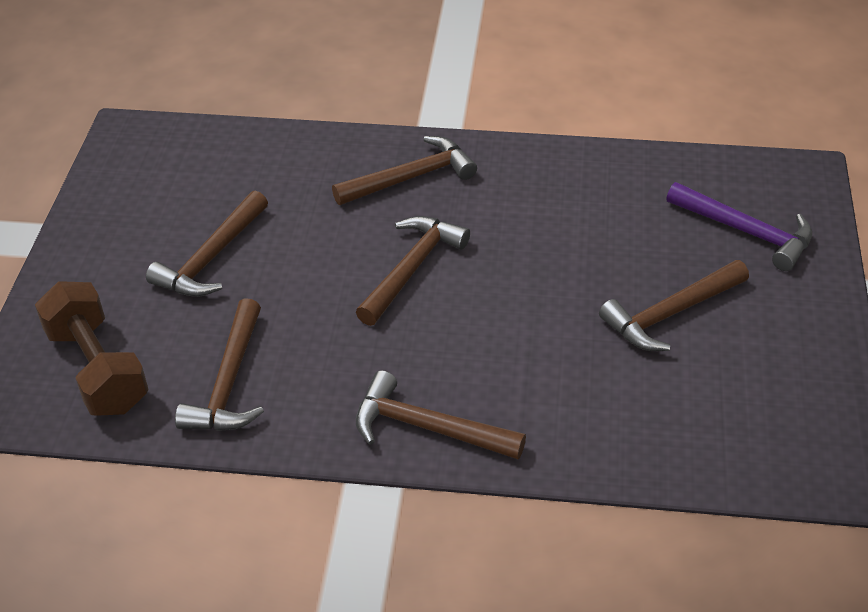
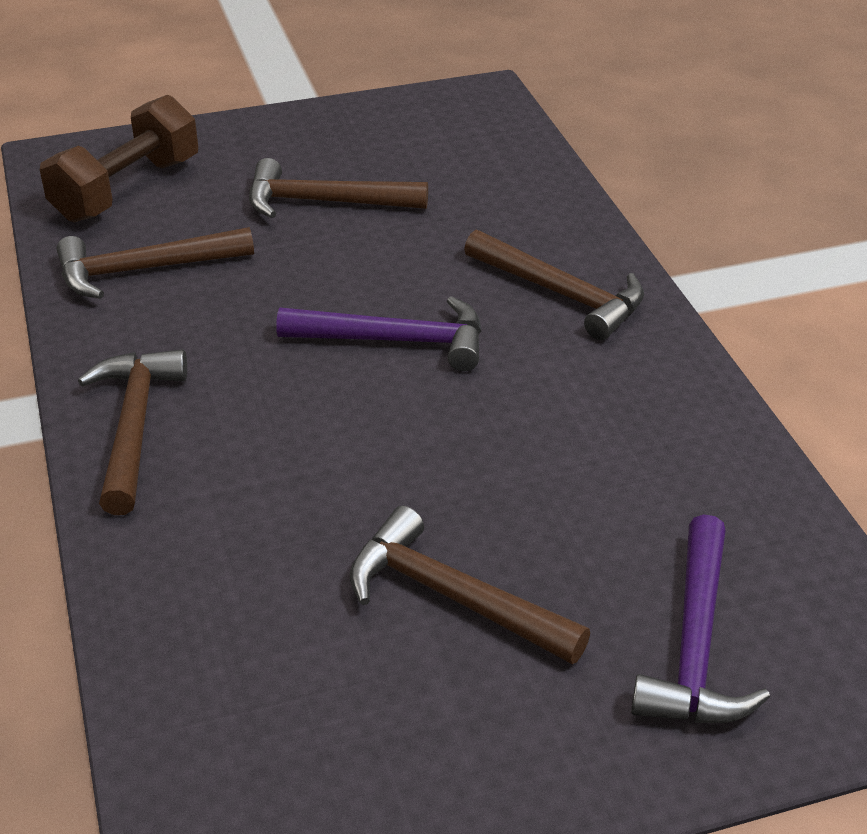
camera: 65 degrees right, 5 degrees down
(411, 269) = (395, 341): brown hammer -> purple hammer

